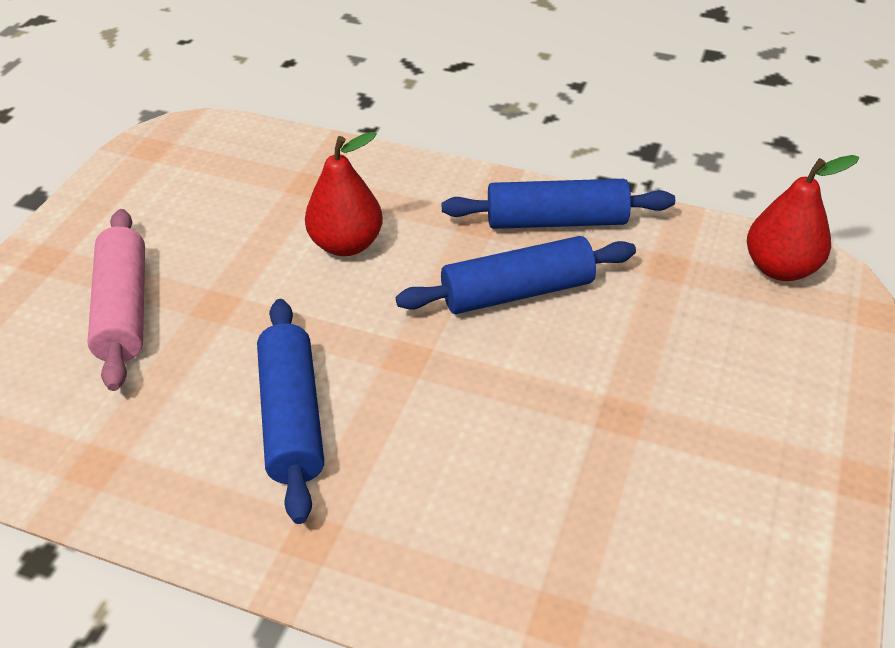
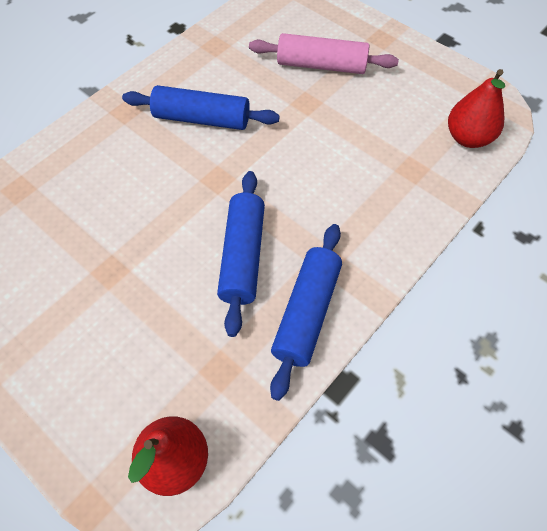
camera: 110 degrees right, 15 degrees up
(347, 244) = (335, 175): red pear -> red pear (468, 138)

